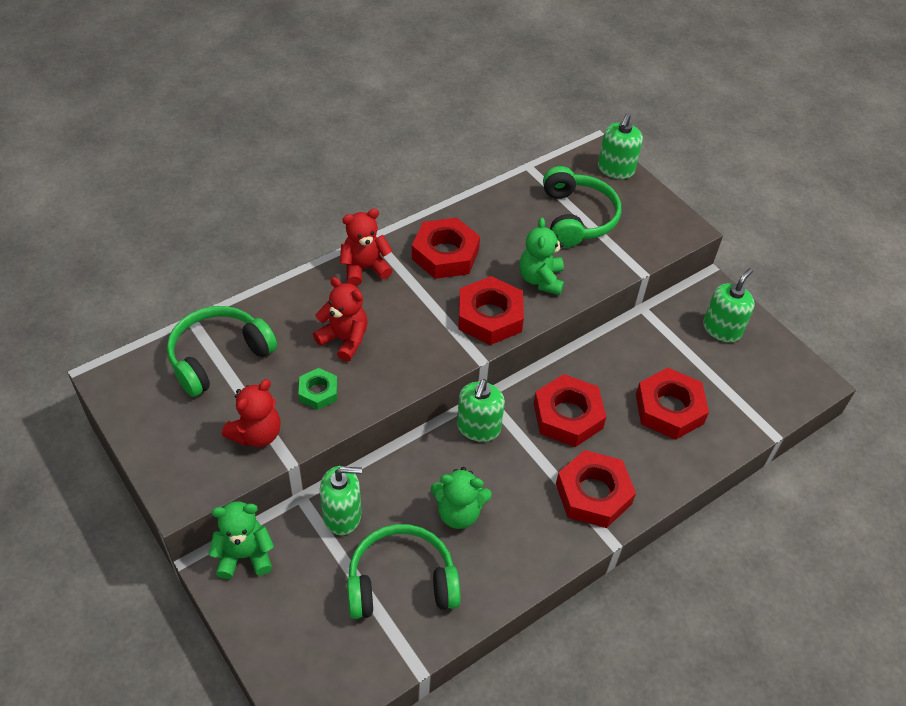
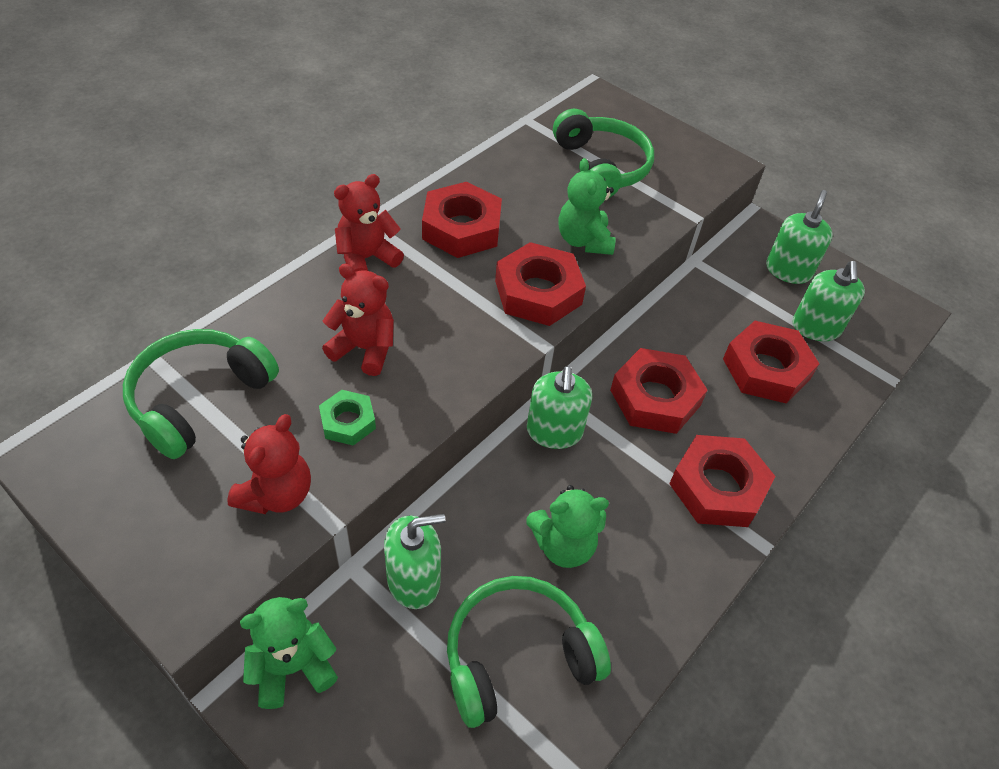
camera: 15 degrees left, 0 degrees up
(615, 169) = (625, 111): green soap dispenser -> green soap dispenser (816, 327)

